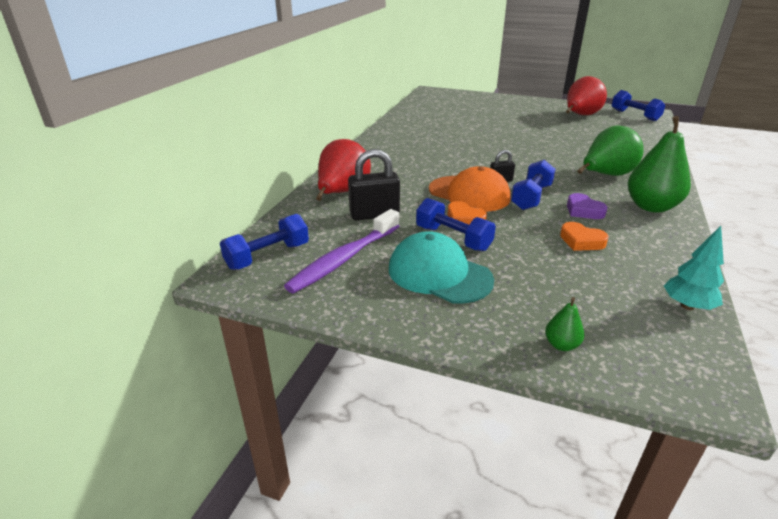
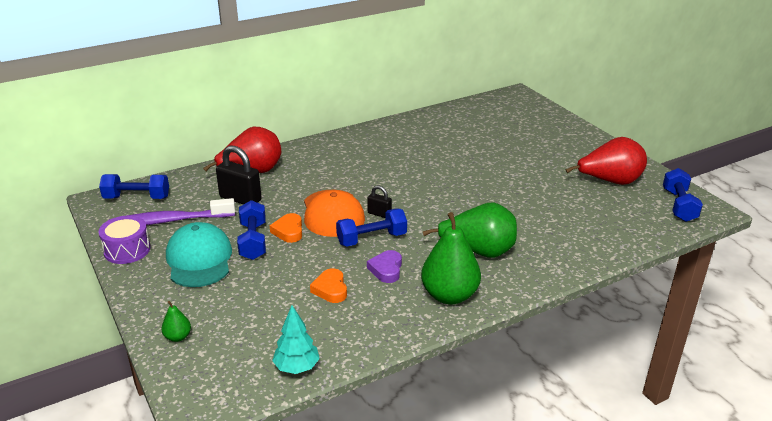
camera: 40 degrees right, 0 degrees up
(353, 303) = (127, 250): none -> purple drum

